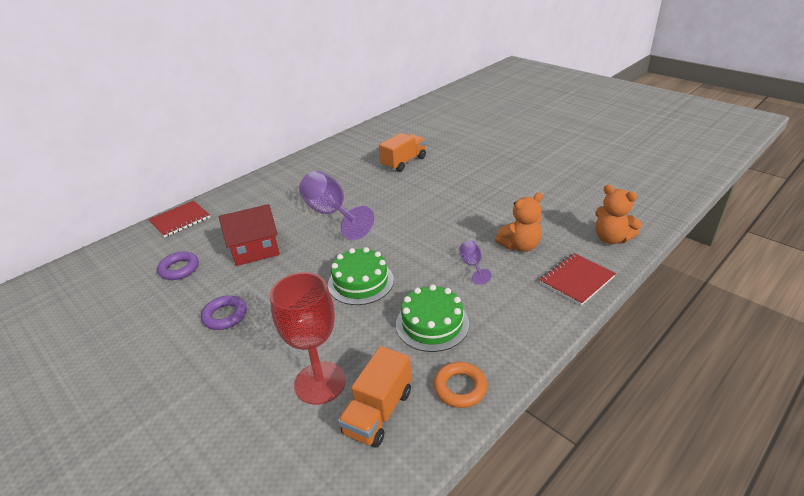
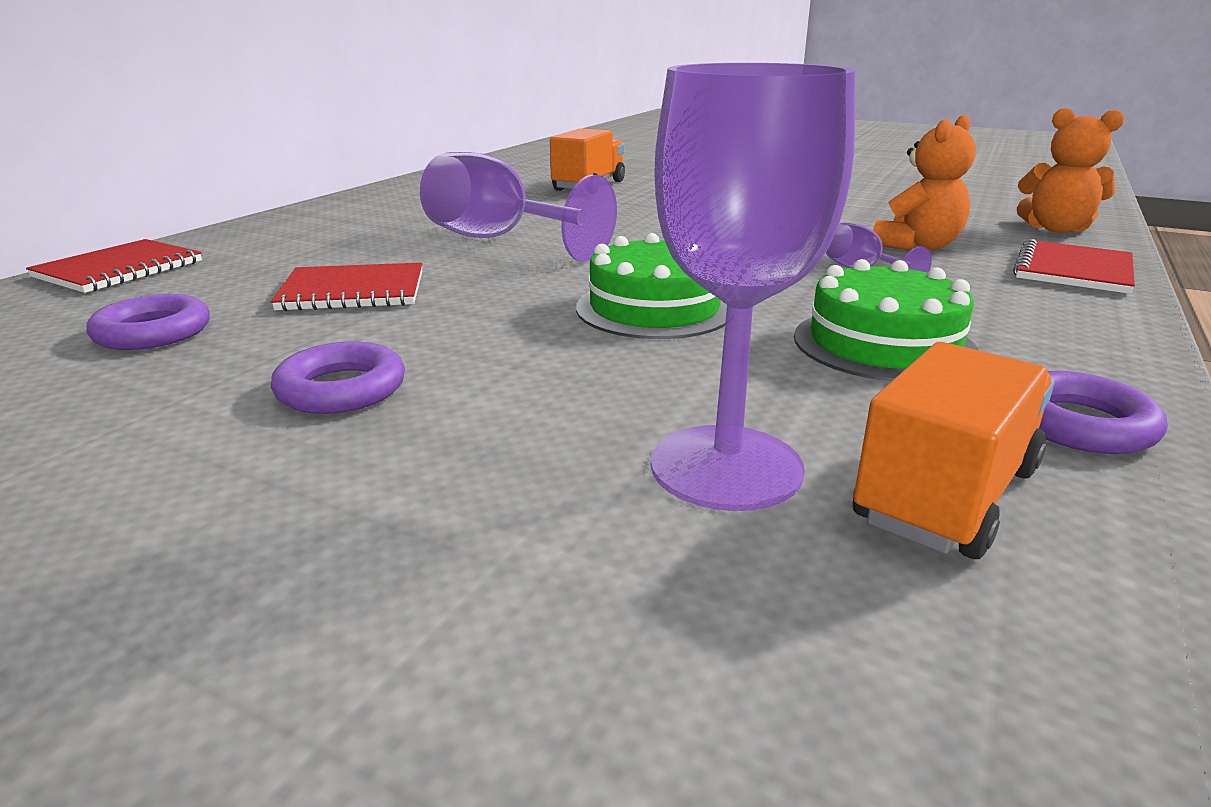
camera: 20 degrees left, 10 degrees down
(255, 250) = (353, 291): red house -> red notebook
(320, 383) = (726, 467): red goblet -> purple goblet
(378, 412) = (946, 495): orange truck -> orange truck turned 150 degrees counterclockwise
(460, 388) = (1079, 424): orange ring -> purple ring

